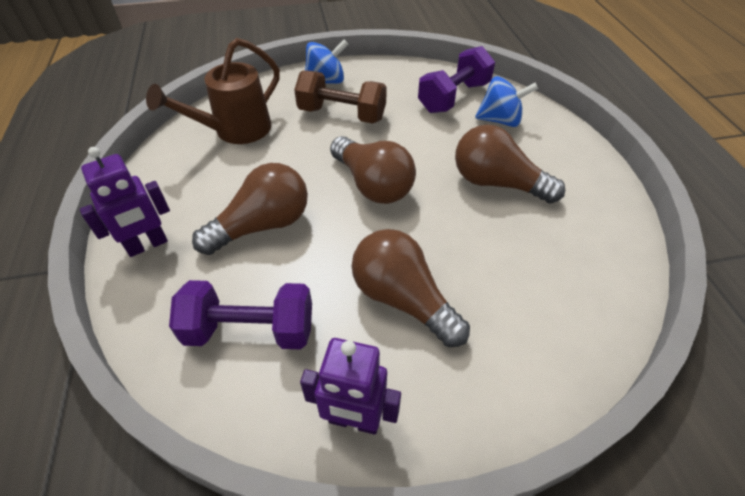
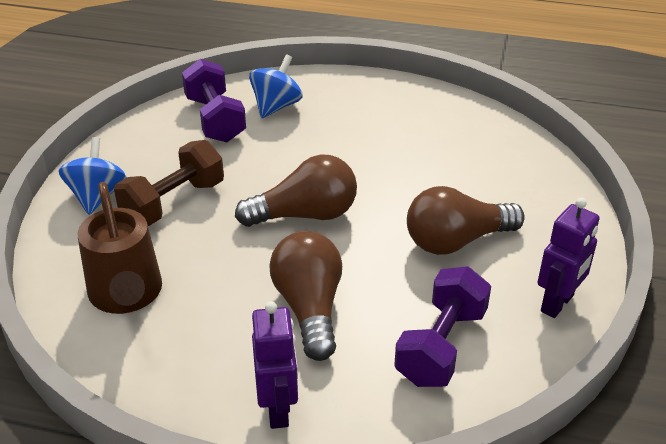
camera: 65 degrees left, 10 degrees down
(497, 183) = (358, 141): brown light bulb -> none

